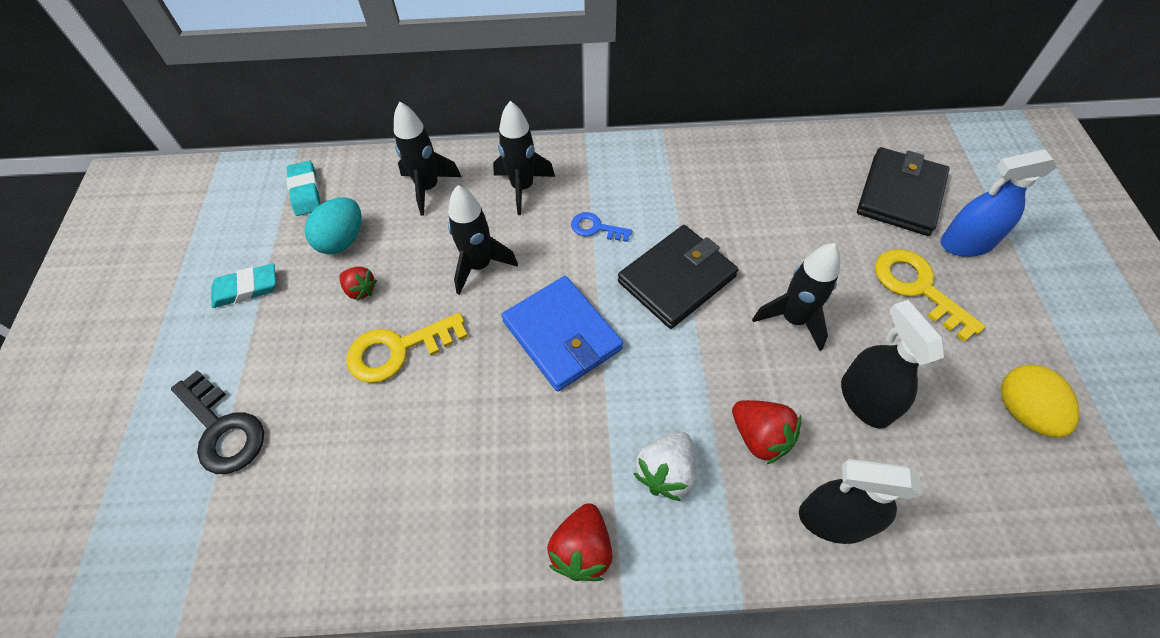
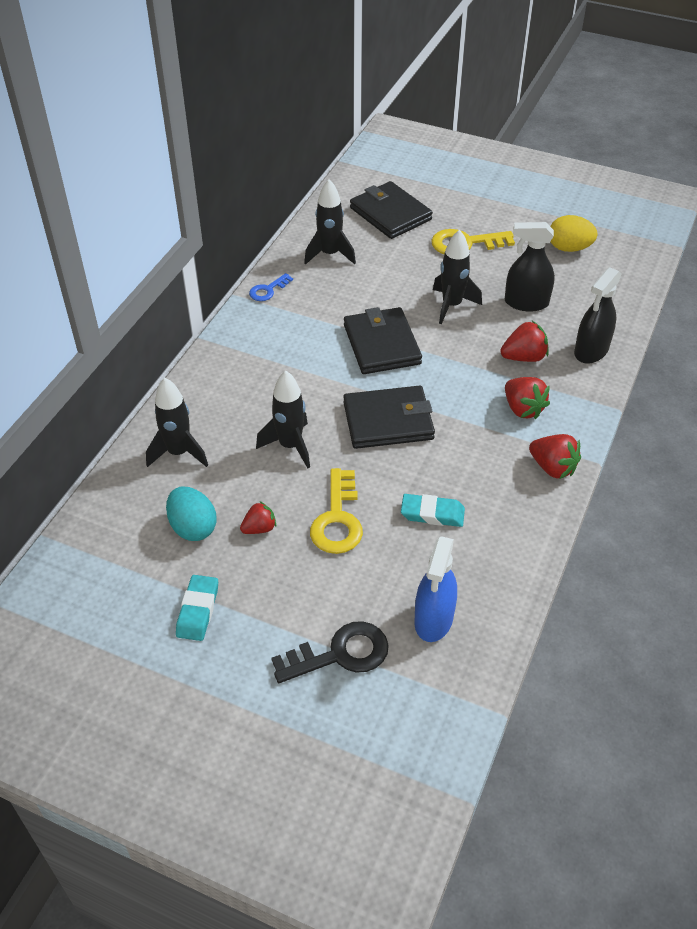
camera: 65 degrees left, 10 degrees down
(305, 191) = (109, 541): turquoise eraser -> turquoise eraser (432, 514)
(522, 188) = (228, 394): black rocket -> black rocket (330, 254)
(562, 335) = (388, 421): blue wallet -> black wallet
(596, 228) = (304, 367): blue key -> blue key (268, 290)
(665, 472) = (523, 409): white strawberry -> red strawberry
(966, 243) = (448, 208): blue spray bottle -> blue spray bottle (433, 619)

